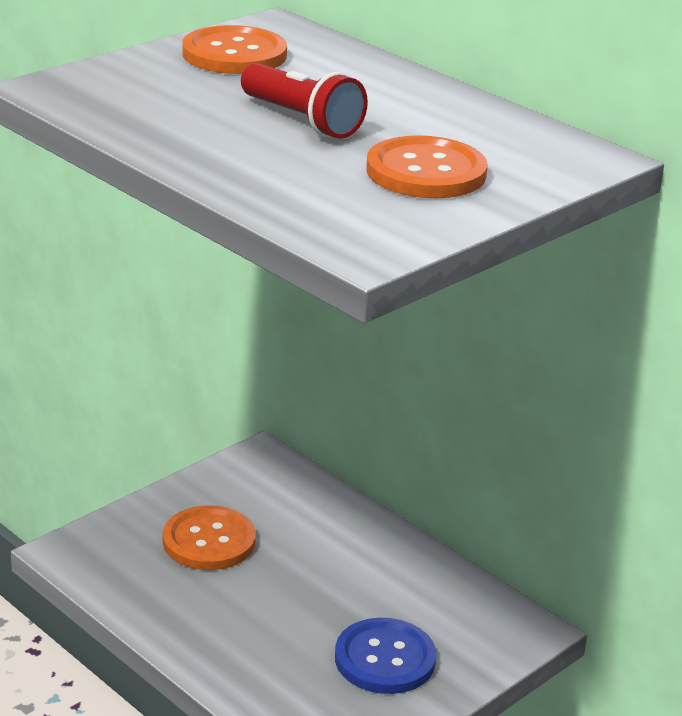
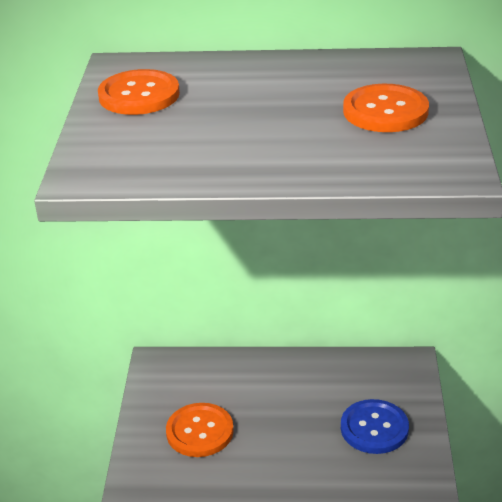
camera: 40 degrees left, 5 degrees up
(302, 121) = (265, 116): red flashlight -> none

